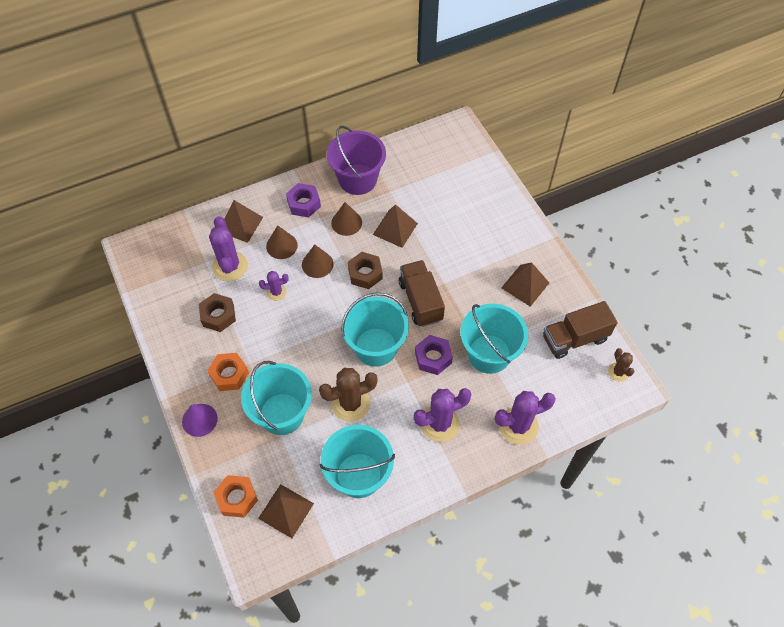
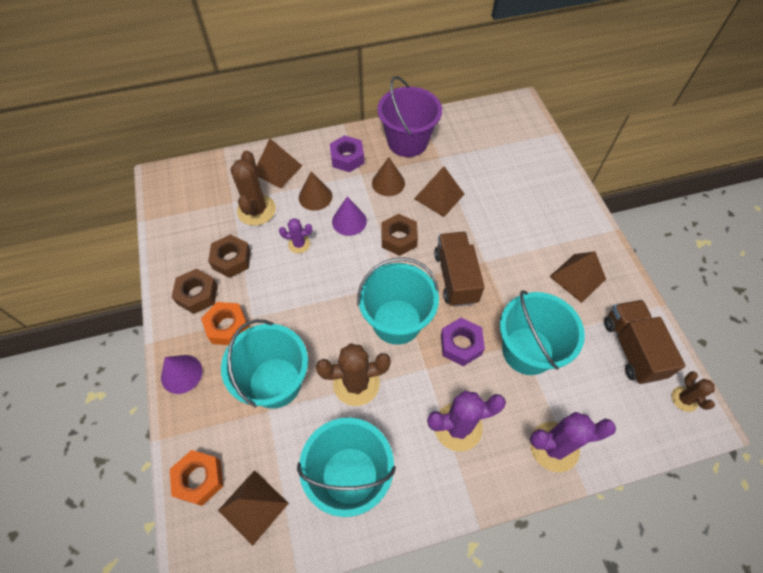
camera: 10 degrees right, 0 degrees up
(195, 351) = (197, 294): none -> brown nut
(230, 266) = (256, 210): purple cactus -> brown cactus
(317, 264) = (349, 221): brown cone -> purple cone
(574, 338) = (632, 348): brown truck -> brown truck turned 90 degrees clockwise

